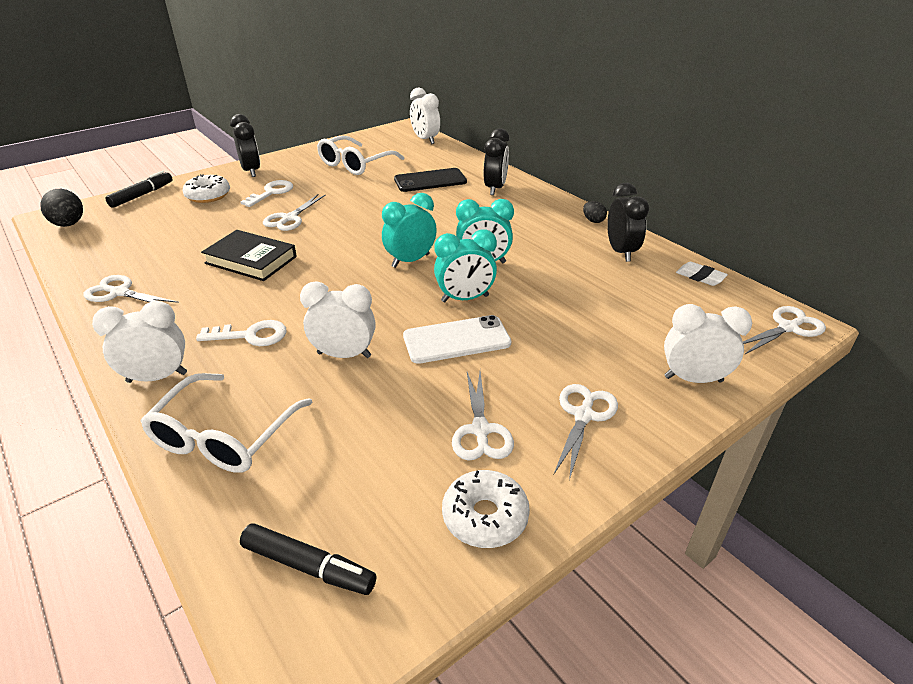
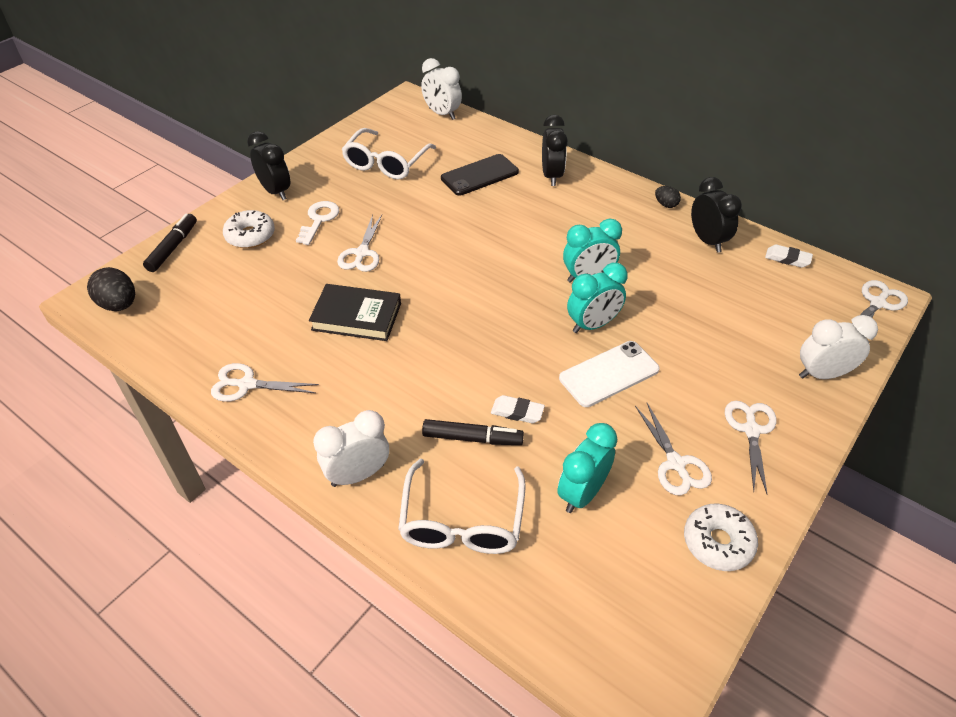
camera: 15 degrees left, 10 degrees up
(250, 335) = (416, 408): white key -> none
(308, 566) = (605, 619): black marker -> black marker (472, 438)
(344, 355) = (517, 412): white clock -> white eraser
(410, 261) = (517, 288): turquoise clock -> turquoise clock (582, 493)

